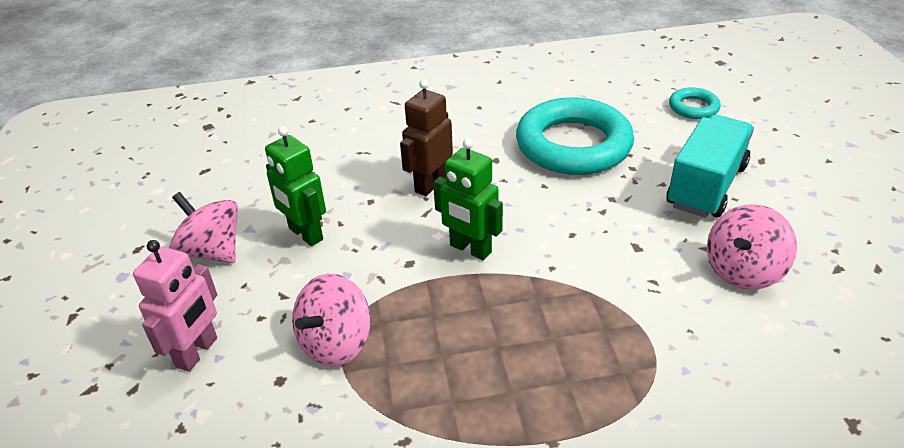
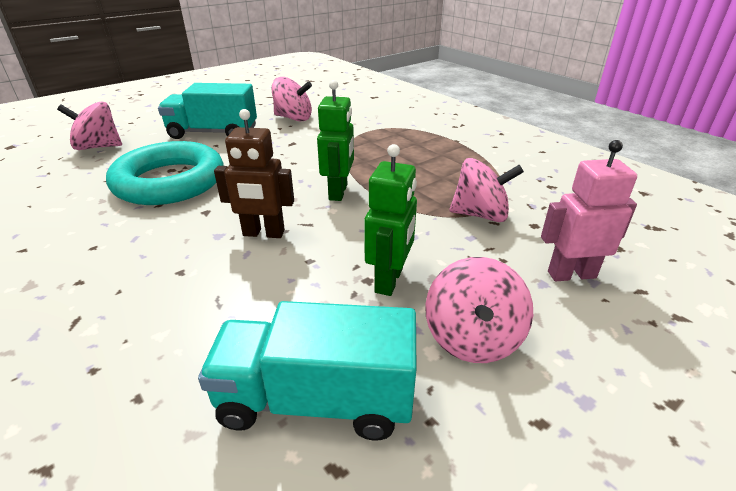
camera: 120 degrees left, 5 degrees down
(246, 173) = (316, 399): none -> turquoise truck
(693, 107) = (98, 147): turquoise ring -> pink spinning top

